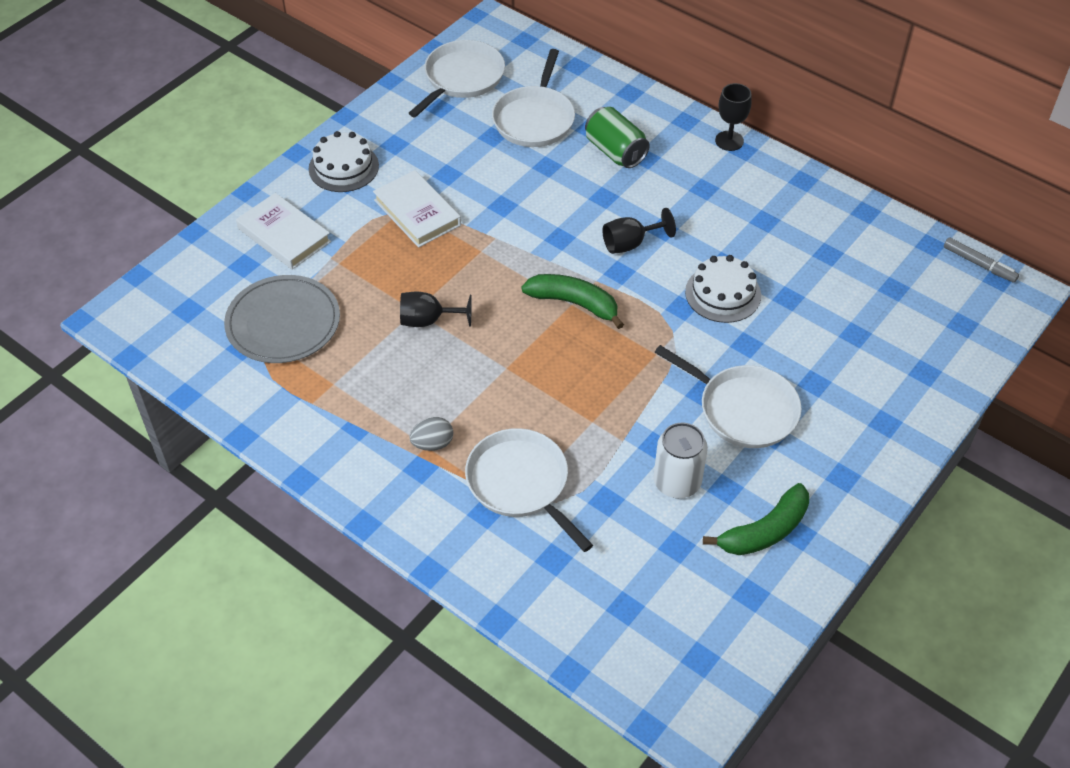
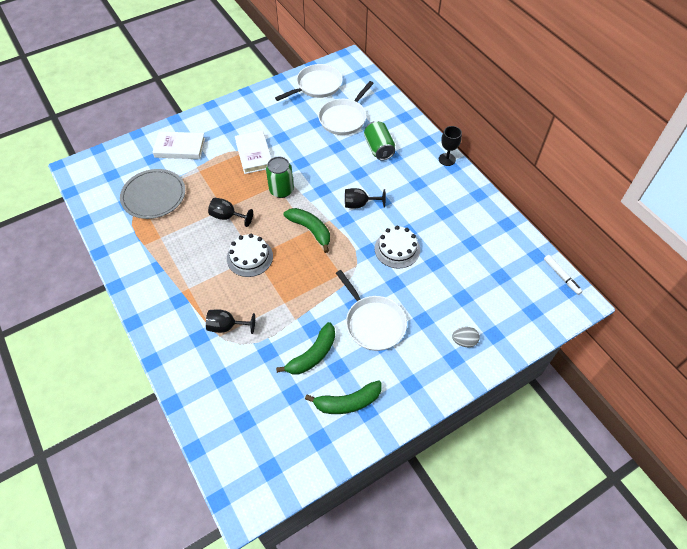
camera: 20 degrees right, 5 degrees up
(284, 235) = (180, 148): white book -> white book turned 60 degrees counterclockwise
(343, 167) = (229, 119): white cake -> white cake (249, 257)
(432, 444) = (192, 288): grey egg -> grey egg (464, 341)
(494, 256) = (281, 190): none -> green can
(520, 483) = (226, 326): white pan -> black goblet
(677, 482) = (312, 355): white can -> green banana
(979, 264) = (561, 276): grey marker -> white marker

